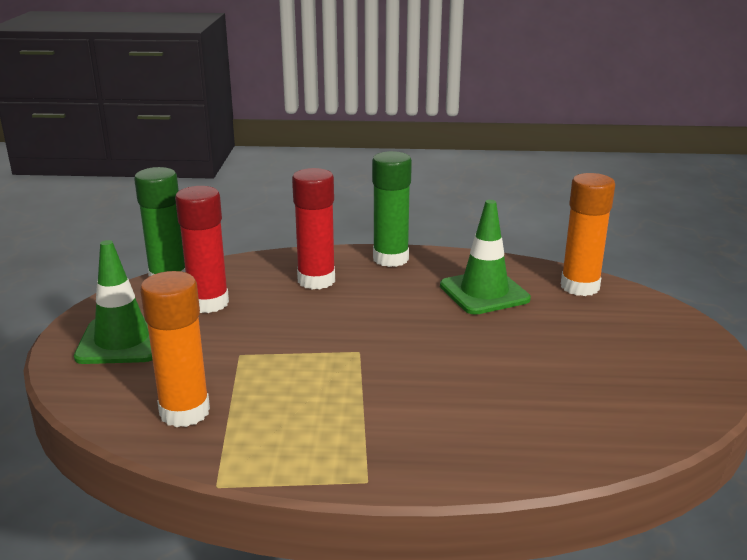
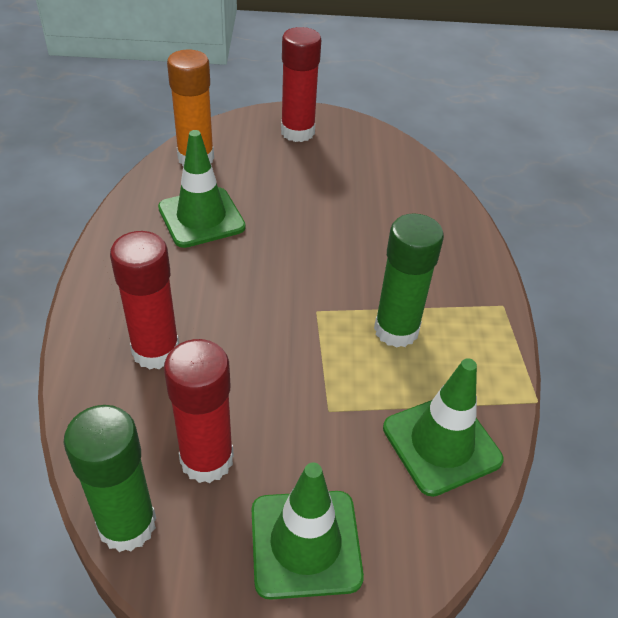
camera: 95 degrees left, 20 degrees up
(184, 412) = (441, 444): orange glue stick -> green traffic cone
(390, 259) = (108, 283): green glue stick -> green glue stick (396, 330)
(667, 345) = (297, 132): none -> red glue stick

